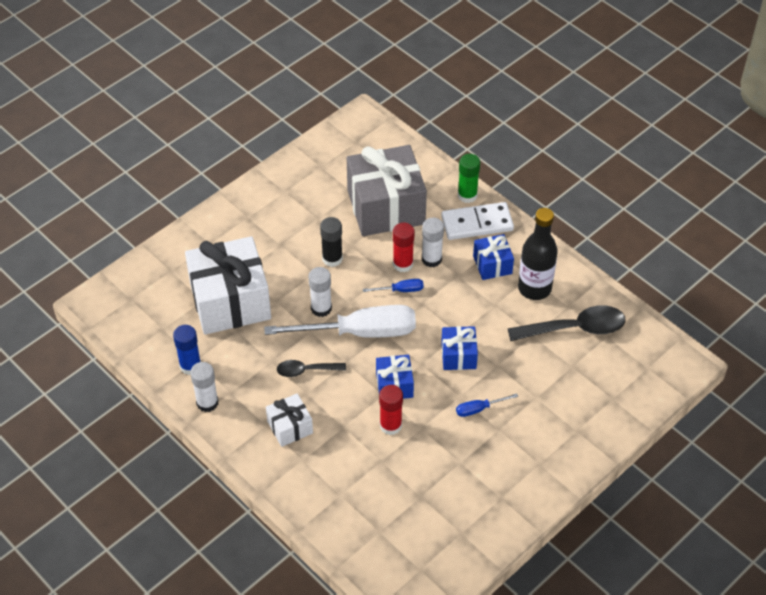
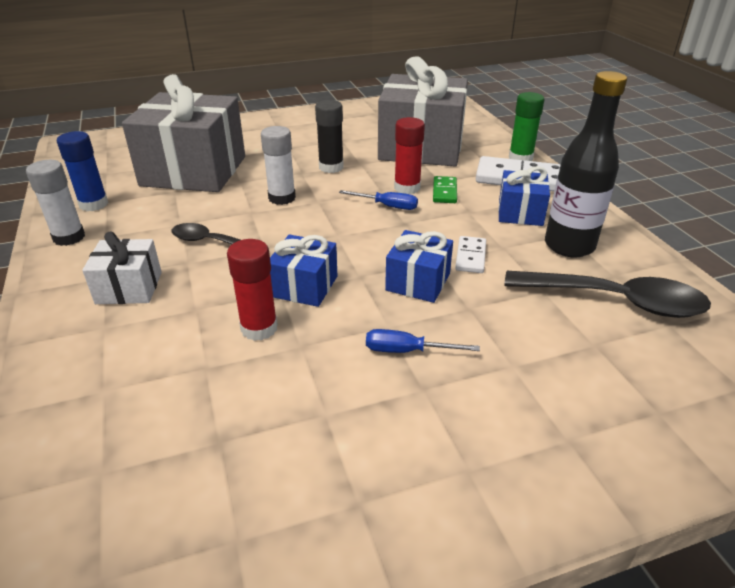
camera: 25 degrees right, 15 degrees down
(230, 301) = (194, 171): white gift -> grey gift
(359, 332) = (306, 227): white screwdriver -> none
(431, 259) = (444, 192): white glue stick -> green domino
(479, 321) = (470, 257): none -> white domino

